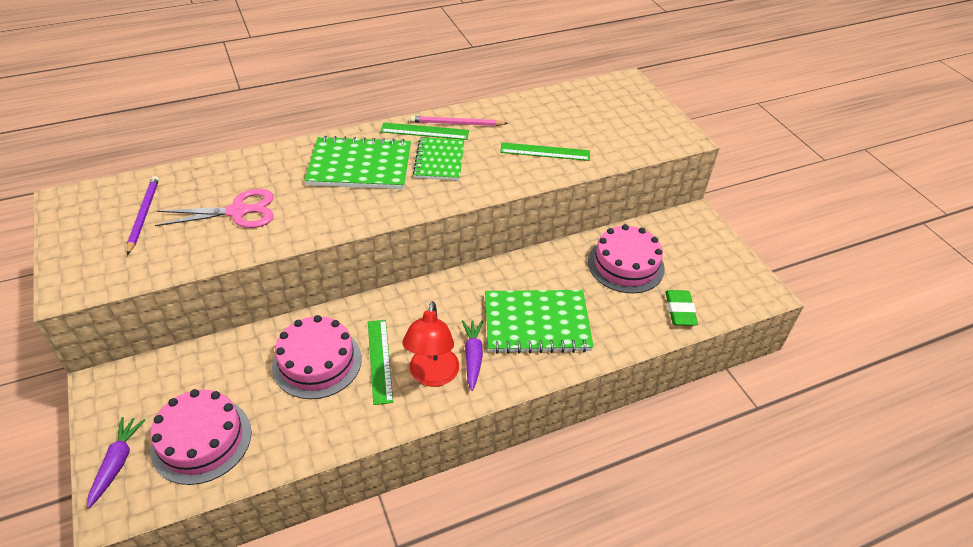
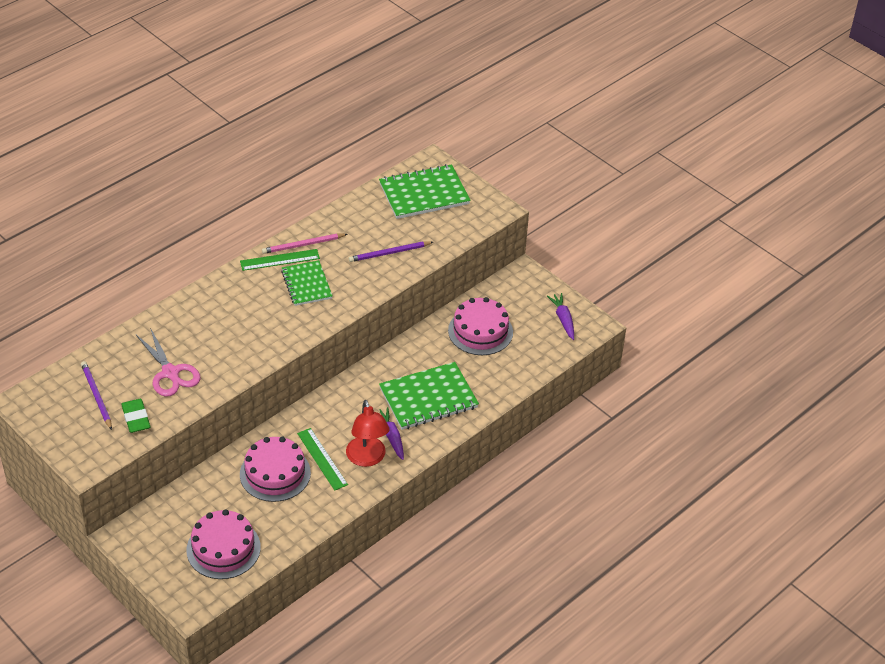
camera: 20 degrees left, 0 degrees up
(117, 463) = (173, 579): purple carrot -> purple carrot (563, 319)
(238, 211) = (170, 373): pink scissors -> pink scissors turned 90 degrees clockwise
(360, 166) = (244, 307): green notebook -> green notebook (424, 194)
(545, 152) = (389, 253): green ruler -> purple pencil
(680, 310) = (534, 357): green eraser -> green eraser (136, 418)

